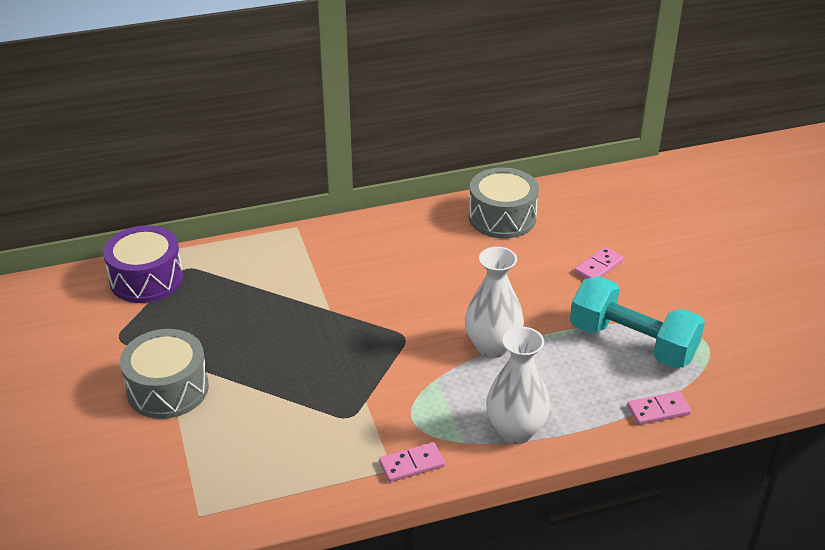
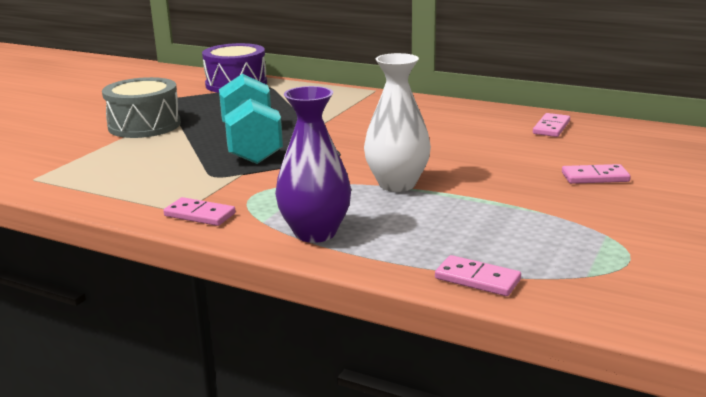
camera: 45 degrees right, 15 degrees down
(502, 217) = (551, 127): grey drum -> pink domino
(515, 431) = (315, 233): white vase -> purple vase
(632, 343) = (538, 229): turquoise dumbbell -> turquoise dumbbell (251, 144)

